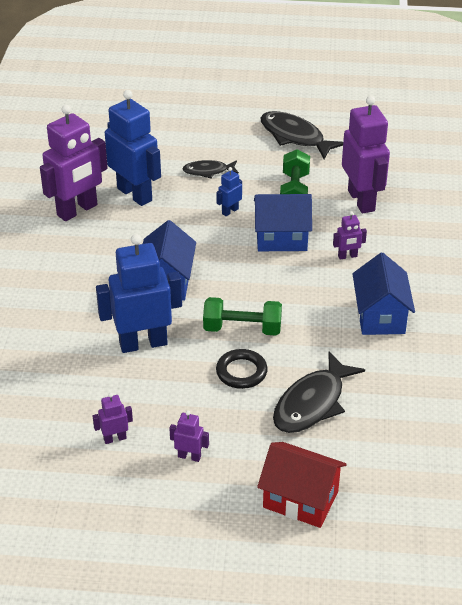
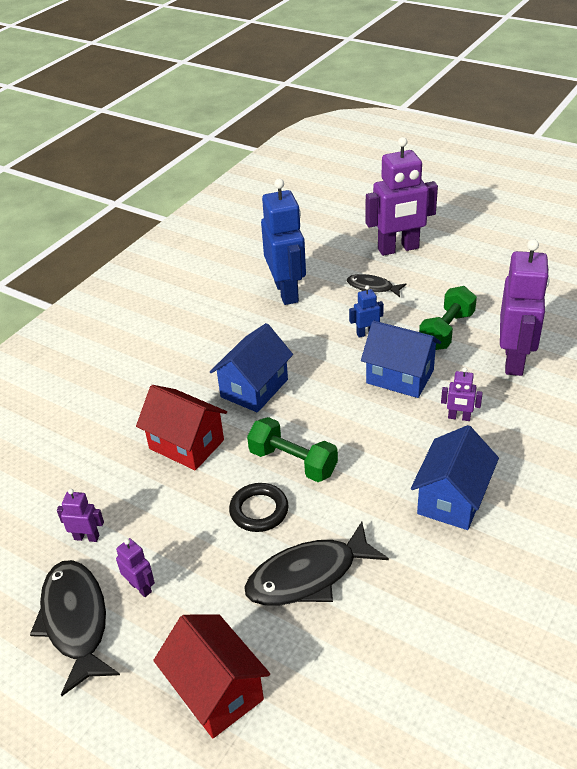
camera: 30 degrees right, 0 degrees up
(77, 210) = (224, 293): purple robot -> purple robot (398, 249)
(143, 343) = (186, 444): blue robot -> red house
(295, 137) = (484, 275): black fish -> black fish (75, 621)

